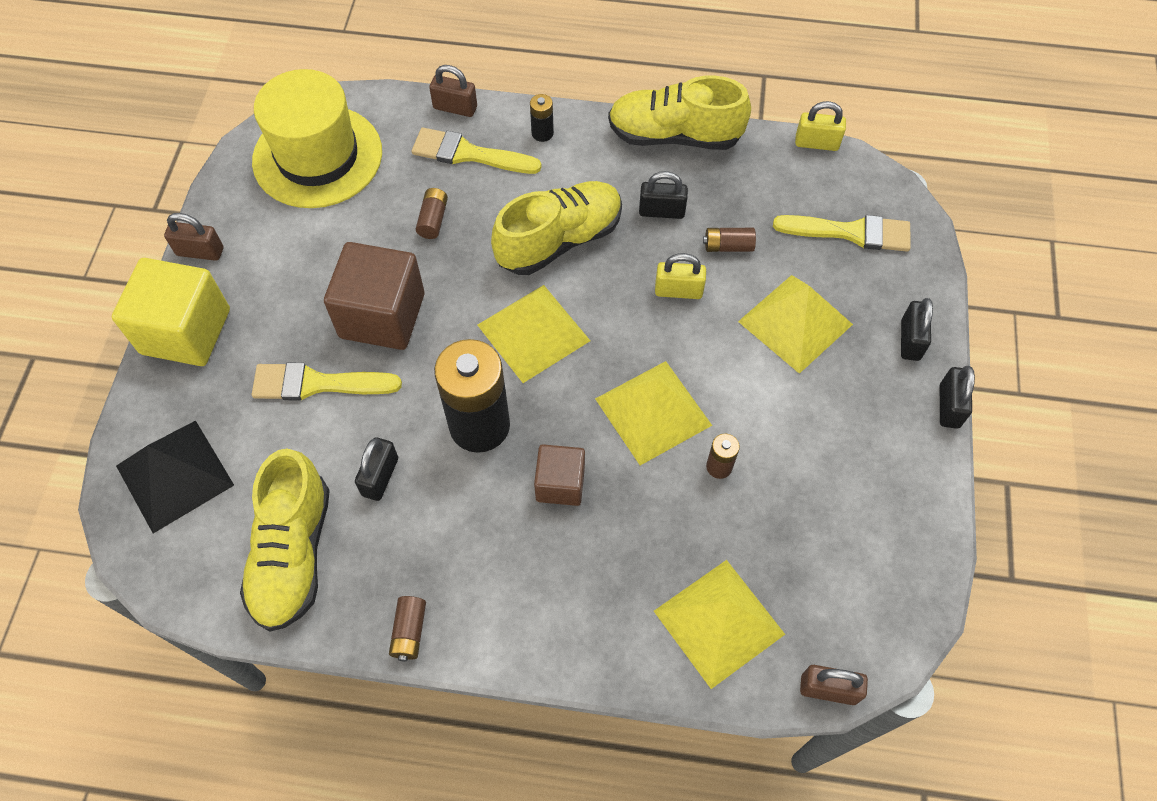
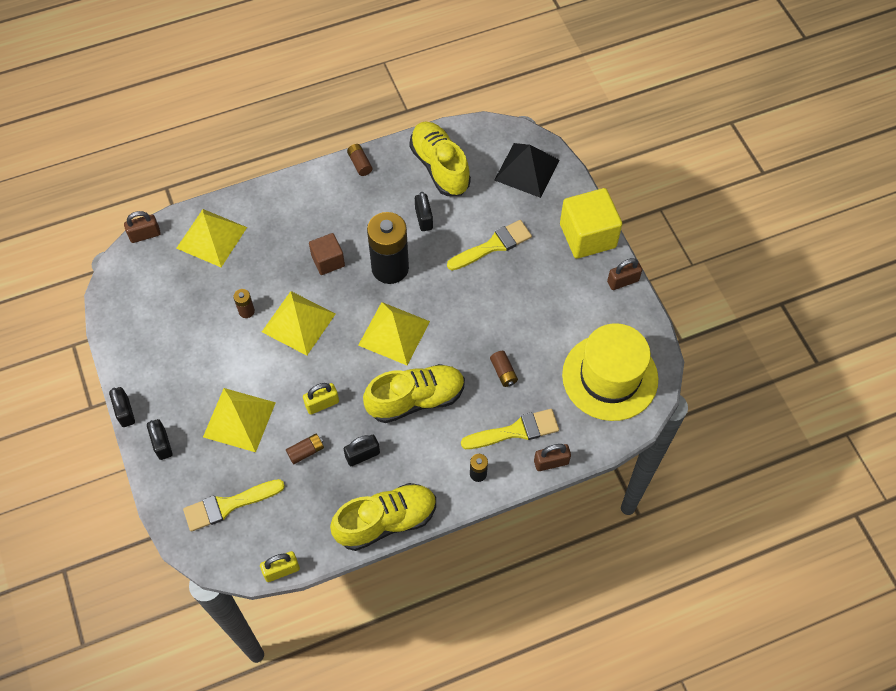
camera: 150 degrees right, 0 degrees up
(382, 315) = (487, 298): brown cube -> none
(559, 240) = (416, 399): yellow shoe -> yellow shoe turned 135 degrees counterclockwise

